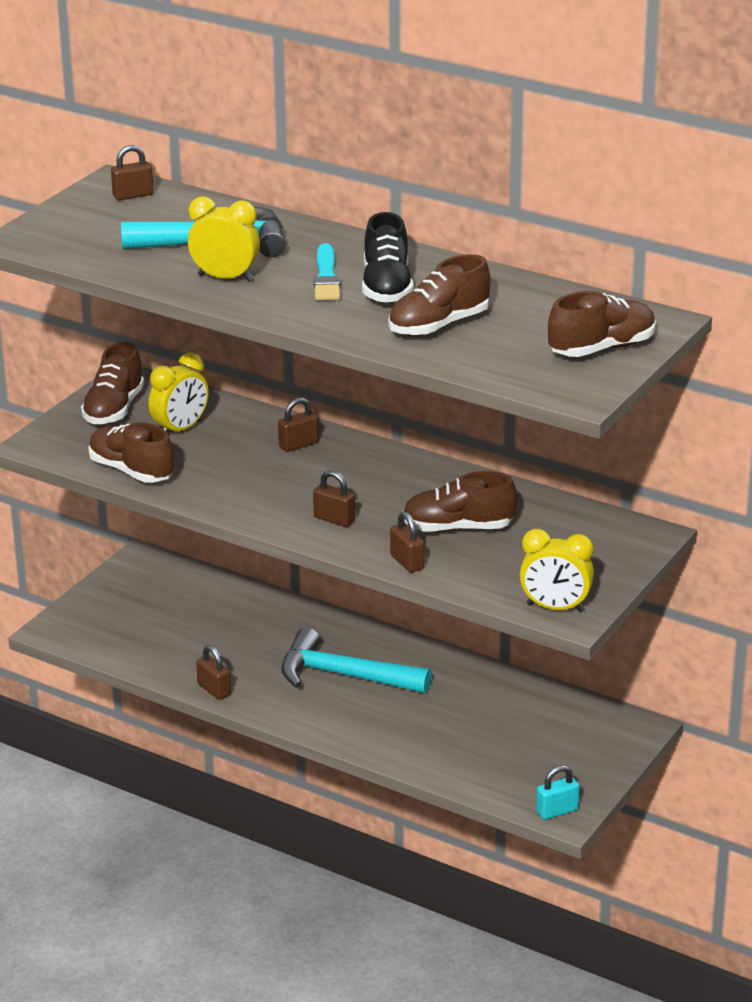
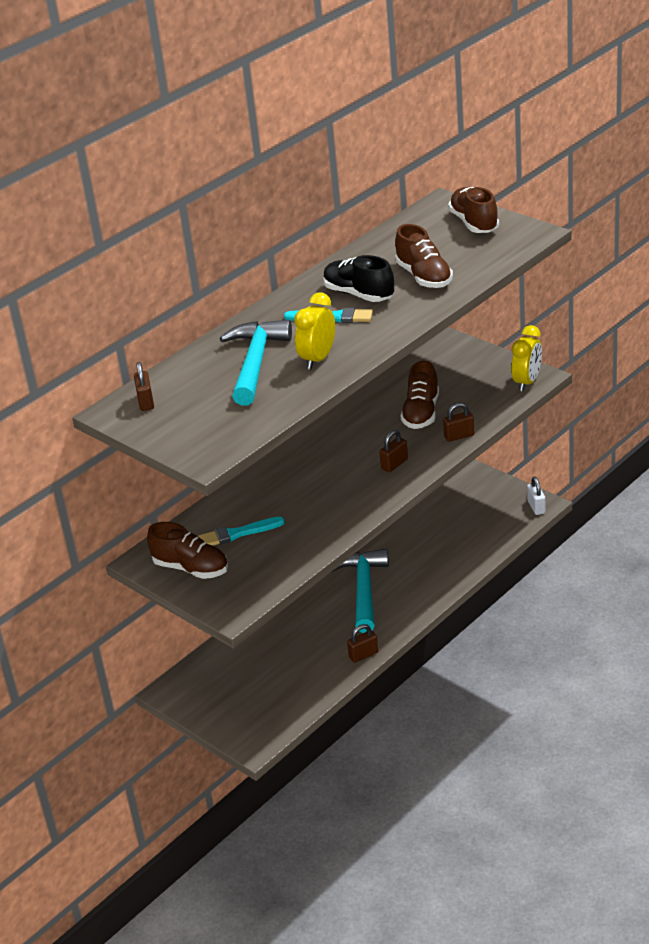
camera: 75 degrees left, 5 degrees up
(131, 471) = (294, 559): brown shoe -> none
(180, 429) = (238, 533): yellow clock -> turquoise brush
(298, 445) = (284, 477): brown padlock -> none
(343, 675) = (364, 589): turquoise hammer -> turquoise hammer turned 150 degrees clockwise
(387, 287) = (359, 294): black shoe -> black shoe turned 150 degrees counterclockwise
(557, 811) = (536, 507): turquoise padlock -> white padlock

